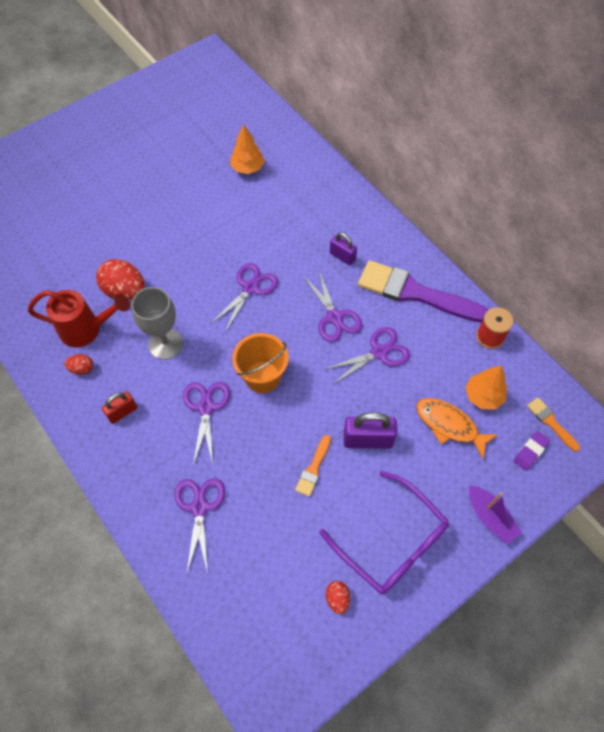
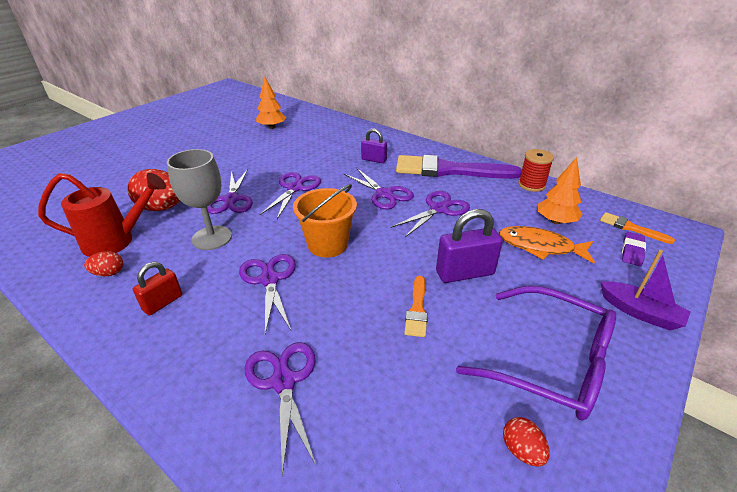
camera: 15 degrees left, 25 degrees down
(188, 293) = (231, 199): none -> purple scissors

